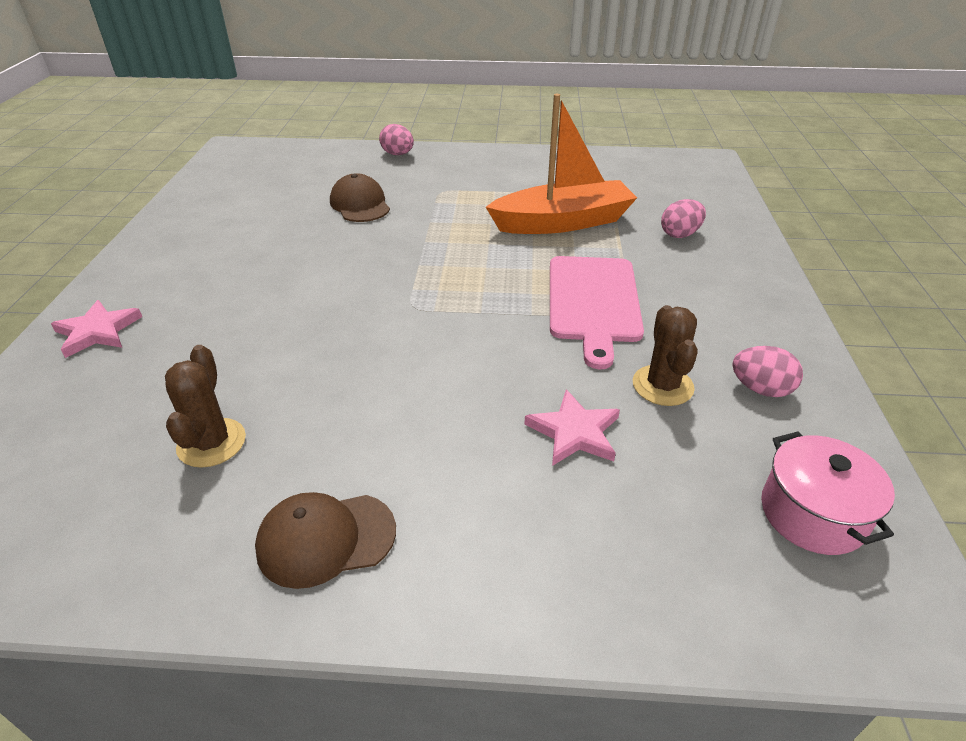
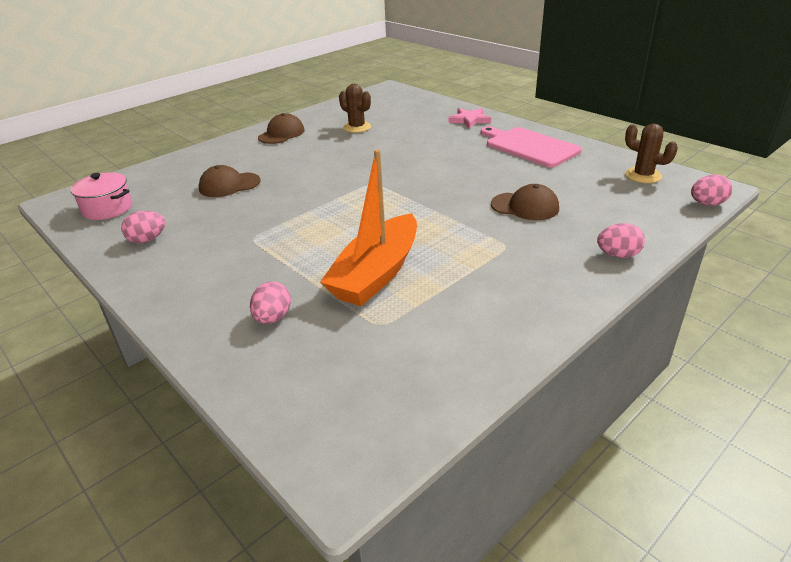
camera: 135 degrees right, 5 degrees down
(268, 145) = (707, 204): none -> pink egg
(574, 432) = (229, 185): pink star -> brown cap
(593, 302) = (281, 233): pink cutting board -> pink cutting board (529, 146)
(662, 385) = (203, 217): brown cactus -> brown cactus (643, 175)

